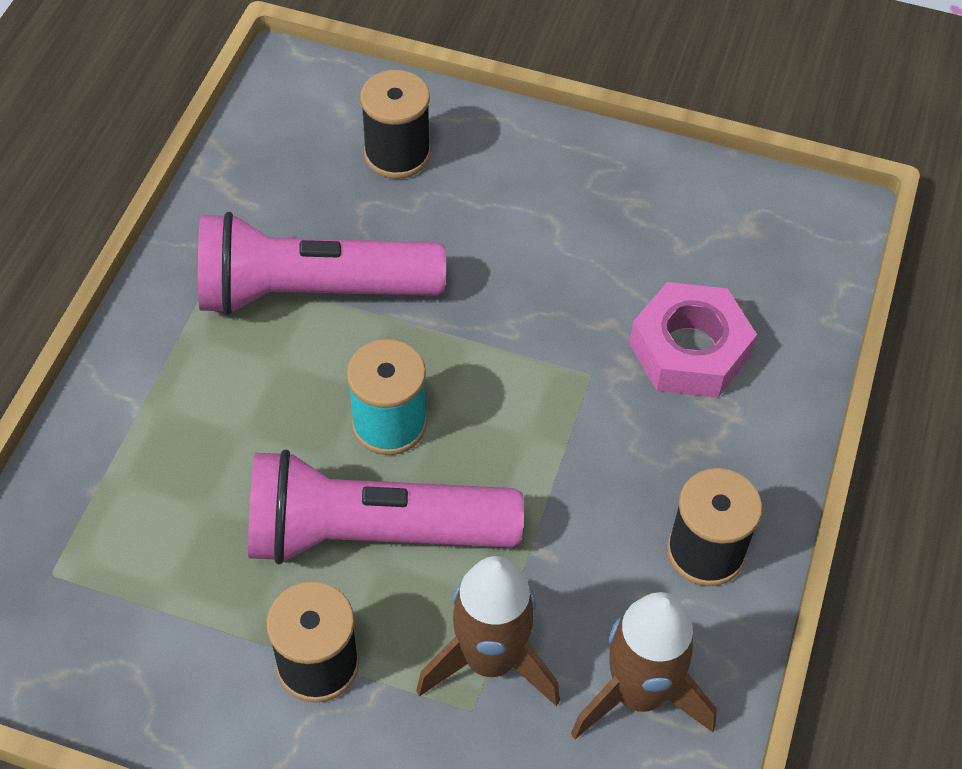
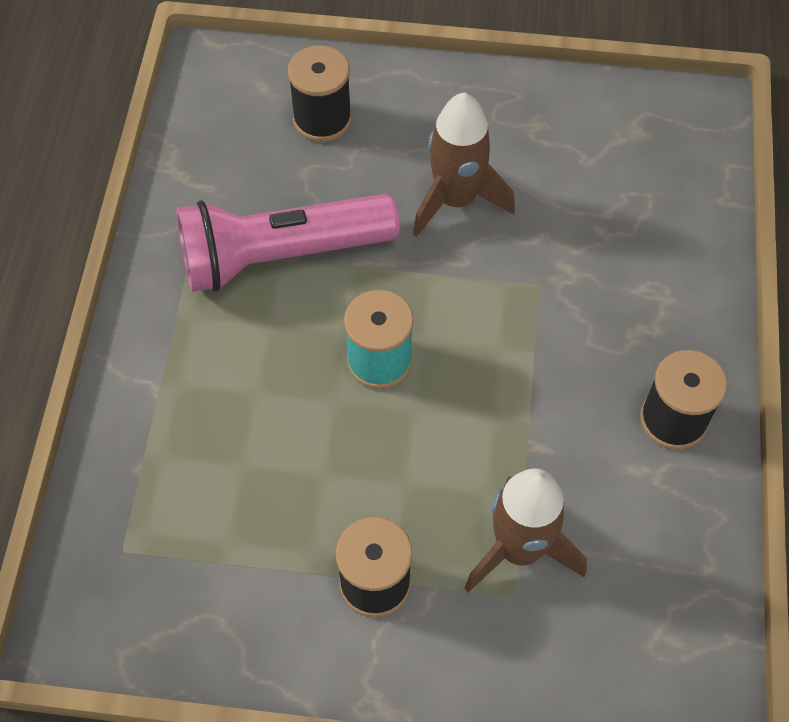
camera: 10 degrees left, 5 degrees up
(373, 533) = (391, 459): pink flashlight -> none
(638, 694) = (649, 552): brown rocket -> brown rocket (456, 200)
(689, 350) = (615, 248): pink nut -> none

